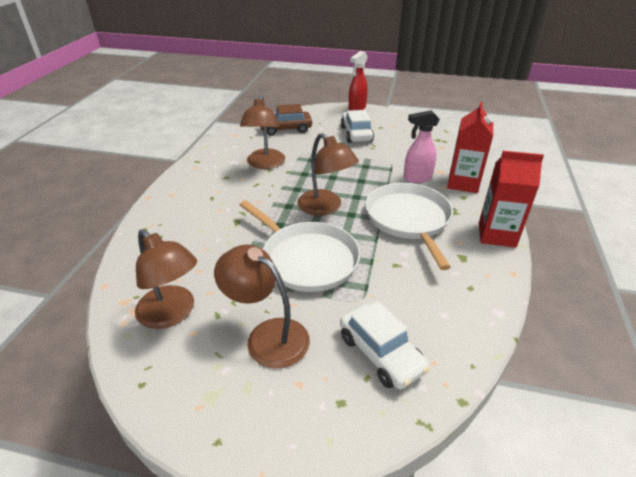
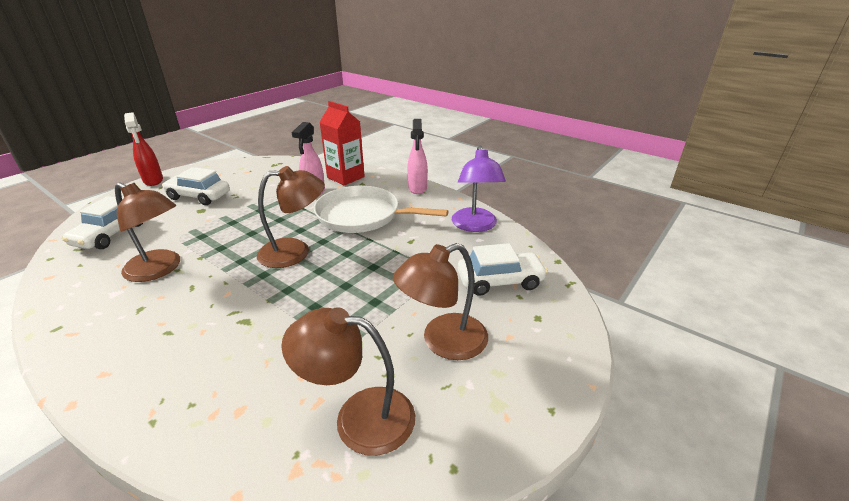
camera: 65 degrees left, 5 degrees down
(172, 314) = (359, 417): brown lamp -> brown lamp turned 150 degrees counterclockwise
(285, 129) = (111, 234): brown car -> white car
(306, 259) = (359, 286): white pan -> none
(467, 303) = (475, 226): none -> purple lamp
(496, 235) = (417, 188): red carton -> pink spray bottle

